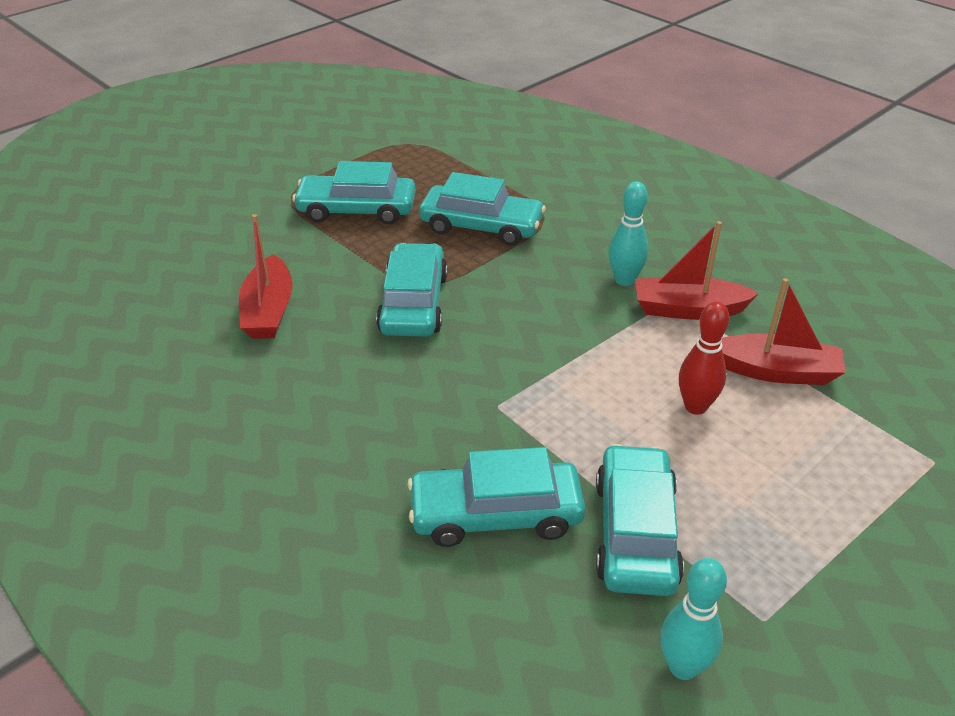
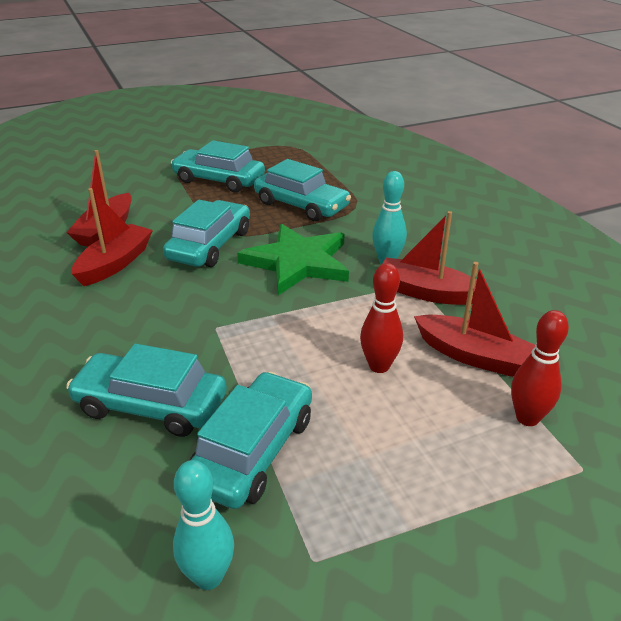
camera: 20 degrees right, 5 degrees down
(317, 354) = (115, 263): none -> red boat
(530, 303) = (297, 262): none -> green star
(861, 424) = (527, 418): none -> red bowling pin

